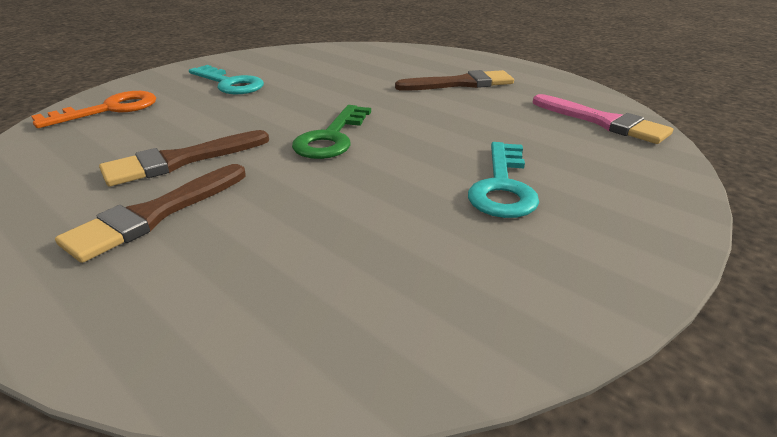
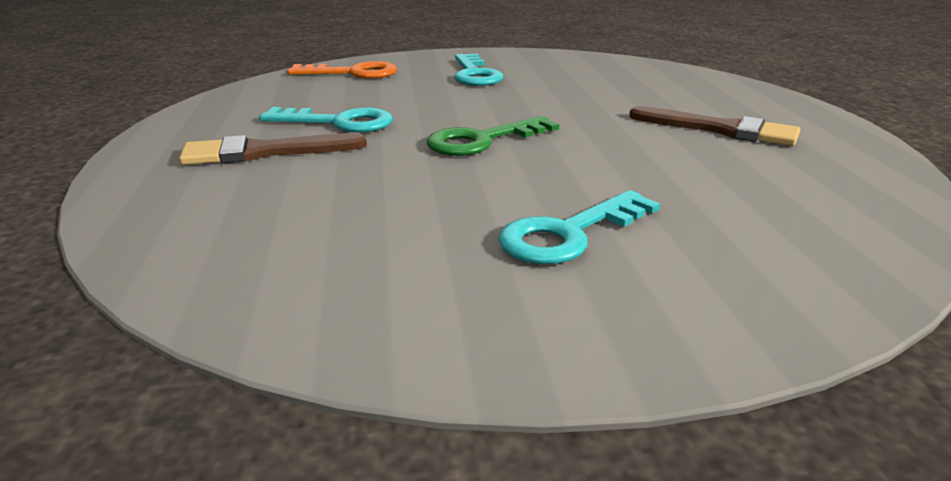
camera: 40 degrees right, 5 degrees down
(180, 160) = (339, 122): brown brush -> turquoise key
(603, 122) = (846, 221): pink brush -> none

